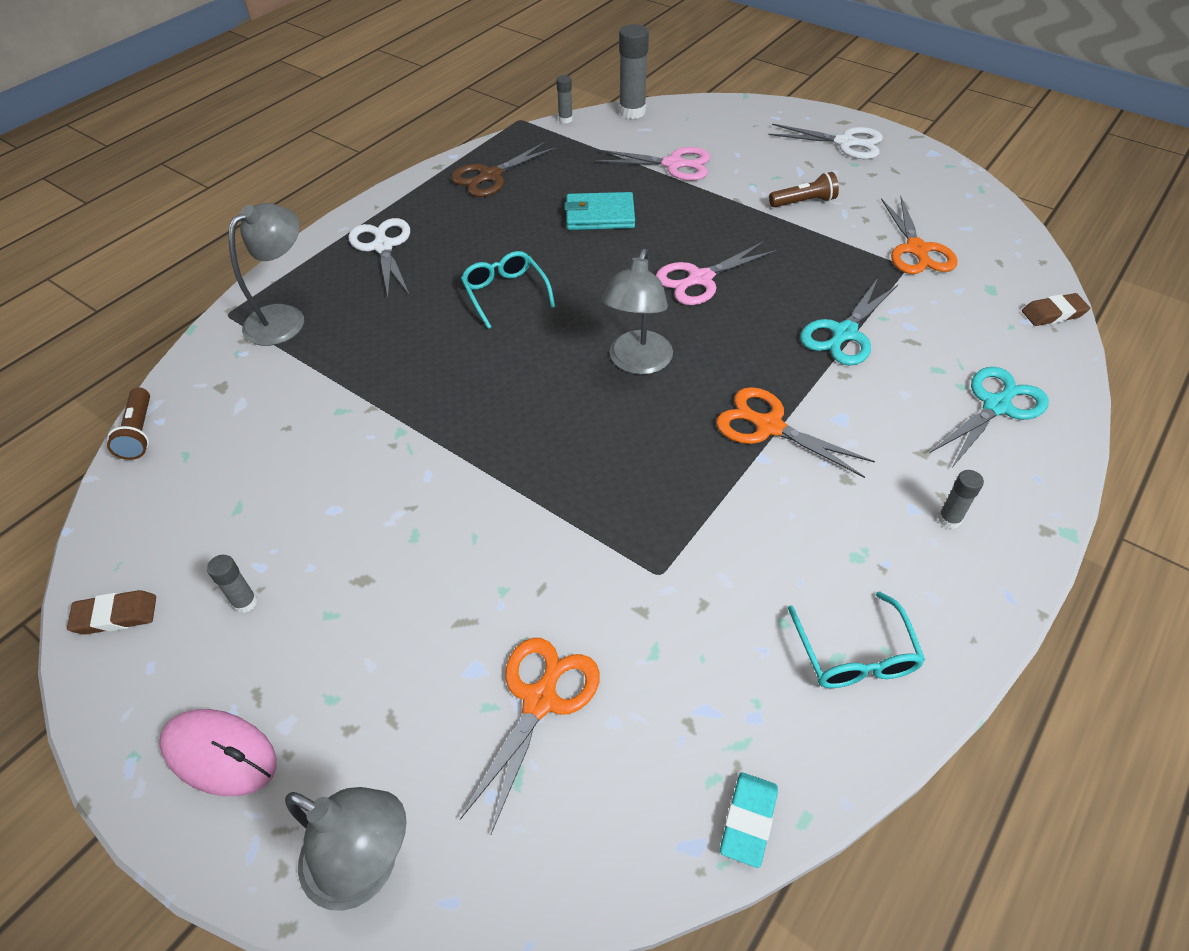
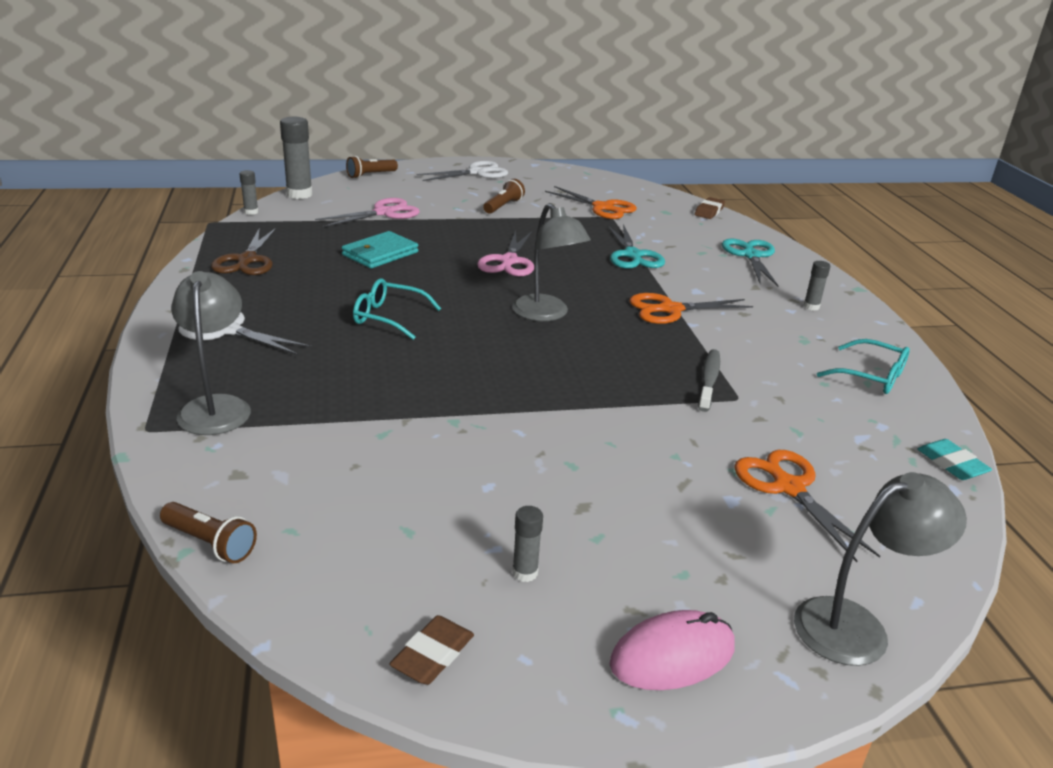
camera: 50 degrees left, 20 degrees down
(666, 534) = (709, 380): none -> grey toothbrush
(730, 109) = (370, 175): none -> brown flashlight

